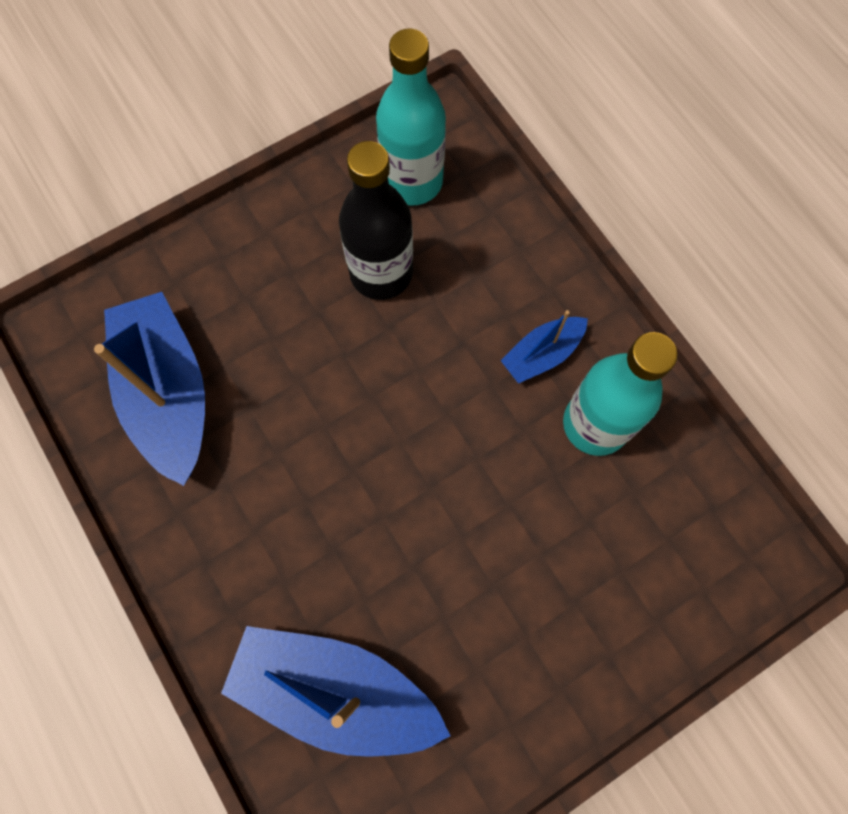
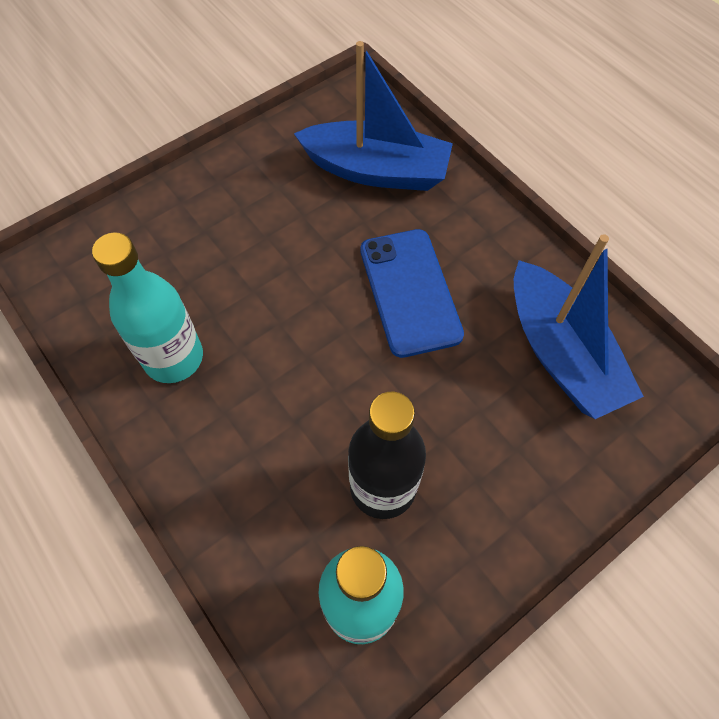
camera: 175 degrees right, 10 degrees down
(321, 486) = (410, 292): none -> blue phone
(542, 354) = (218, 416): blue boat -> none

